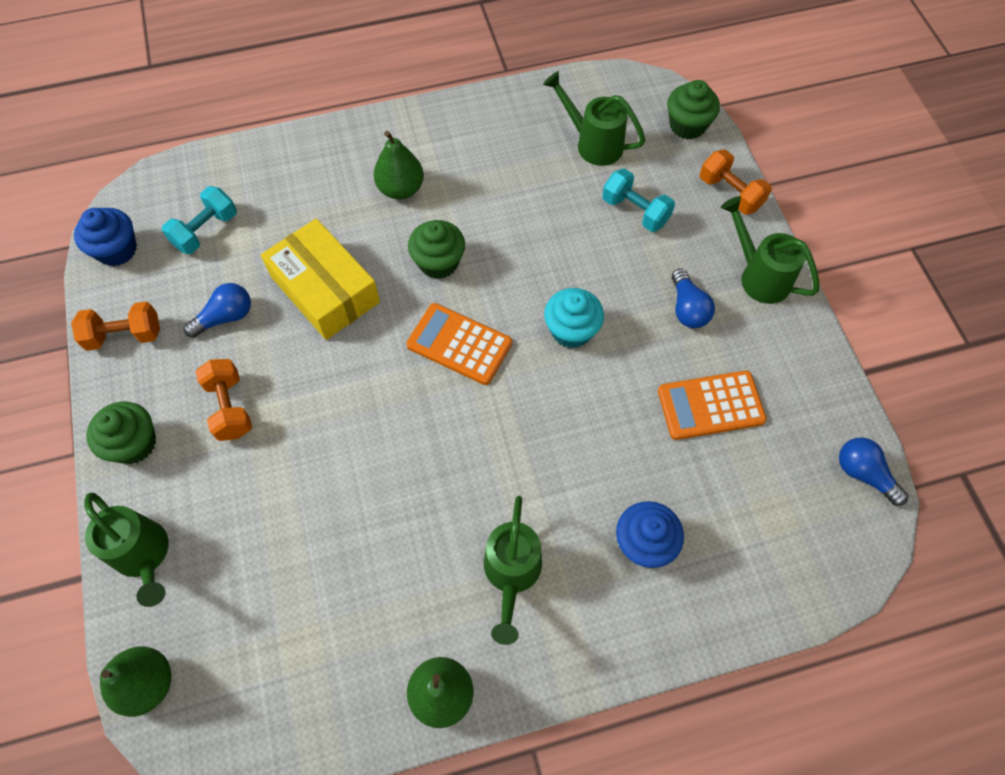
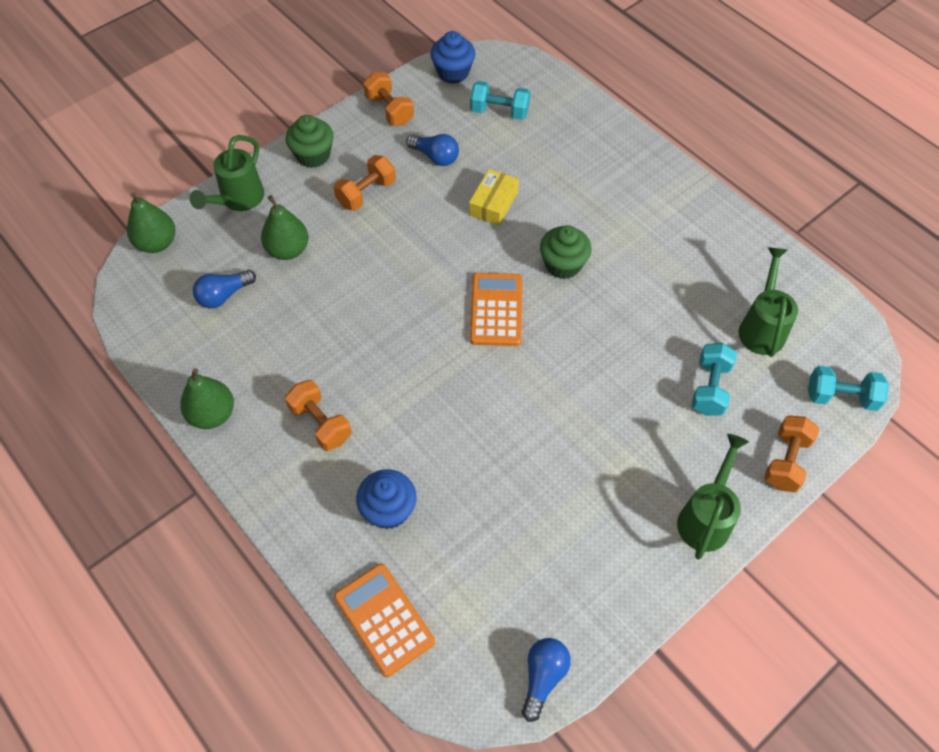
camera: 65 degrees right, 5 degrees down
(325, 289) = (493, 203): yellow box -> yellow box, size x0.58
(401, 189) = (616, 210): green pear -> green pear (288, 250)
(511, 574) = (320, 423): green watering can -> orange dumbbell
(571, 330) = (555, 384): turquoise cupcake -> none
(687, 125) = (841, 397): green cupcake -> turquoise dumbbell
(687, 308) = (632, 467): blue light bulb -> blue light bulb (224, 295)
(710, 406) = (543, 520): orange calculator -> orange calculator (384, 619)

